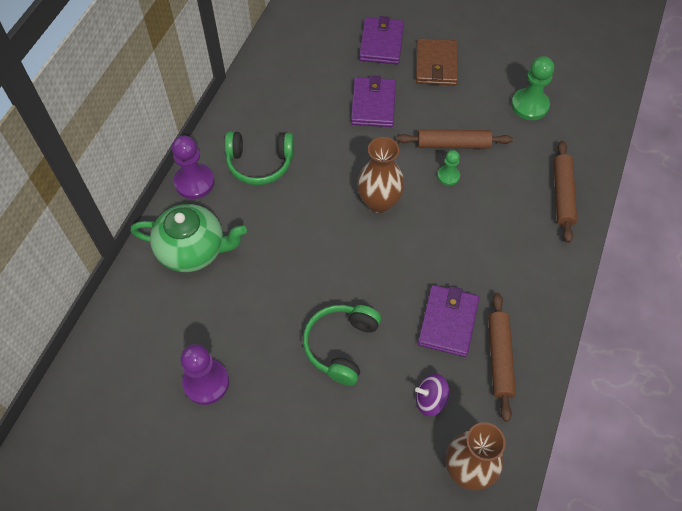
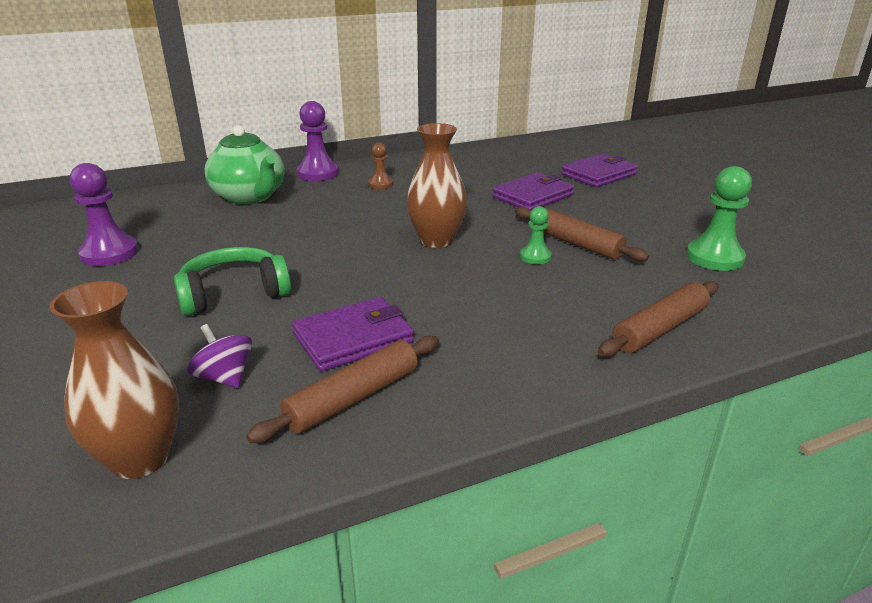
camera: 45 degrees right, 30 degrees down
(260, 163) = (380, 184): green headphones -> brown pawn
(436, 65) = (637, 200): brown wallet -> none

